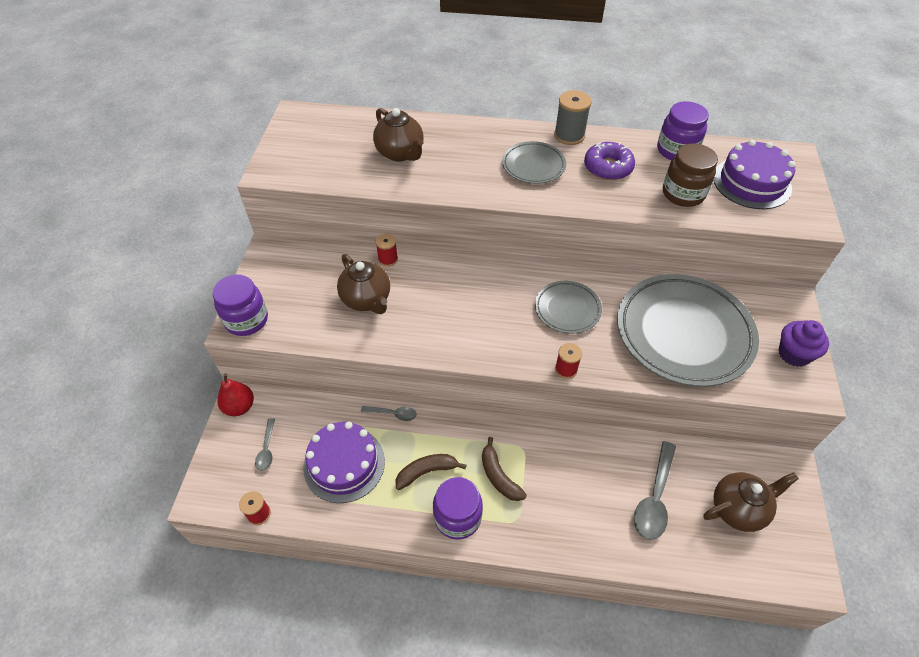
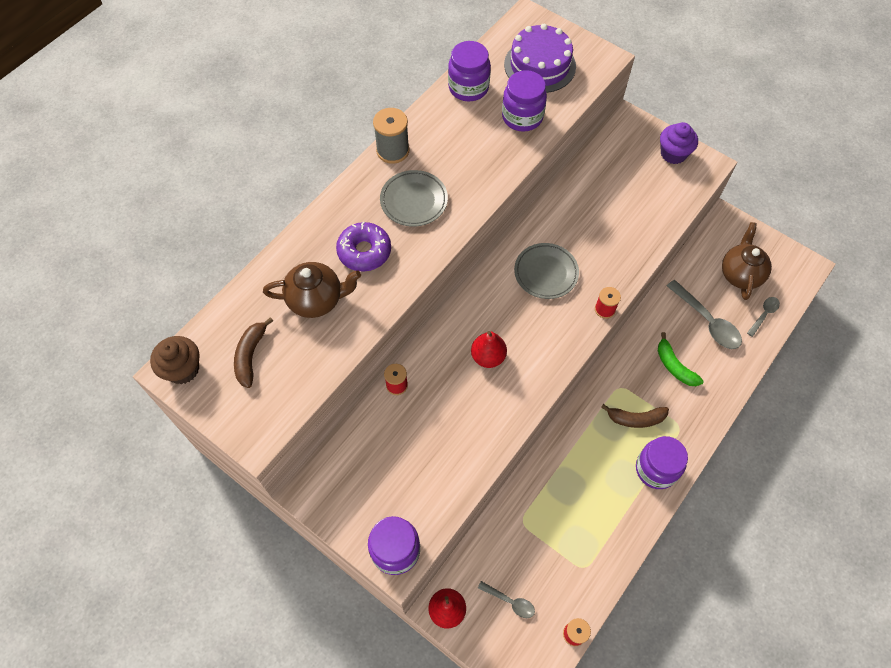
camera: 60 degrees left, 10 degrees up
(299, 117) = (183, 369): none -> brown cupcake
(344, 464) = (561, 538): purple cake -> none
(367, 300) = (437, 427): brown teapot -> none
(393, 414) = (532, 472): grey spoon -> grey spoon (764, 314)
(426, 472) = (604, 473): brown banana -> brown banana (250, 356)
(454, 305) = (488, 357): none -> red pear
(580, 488) = (674, 366): none -> green banana
(608, 167) = (455, 148): purple donut -> purple donut (364, 251)
(683, 194) = (522, 117): brown jar -> purple jar
(683, 333) = (616, 208): grey plate -> none

